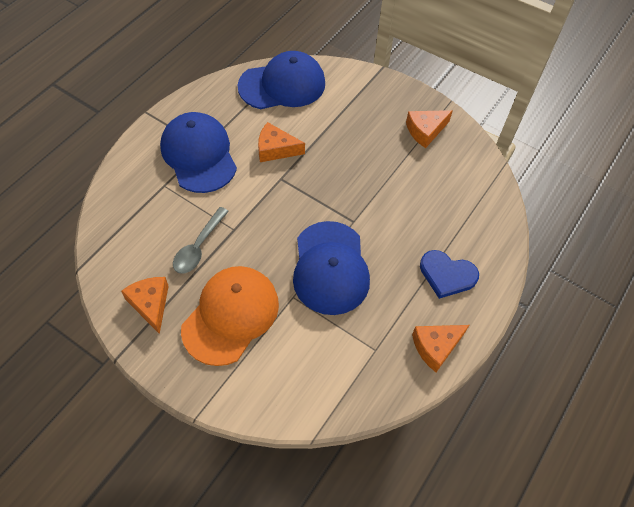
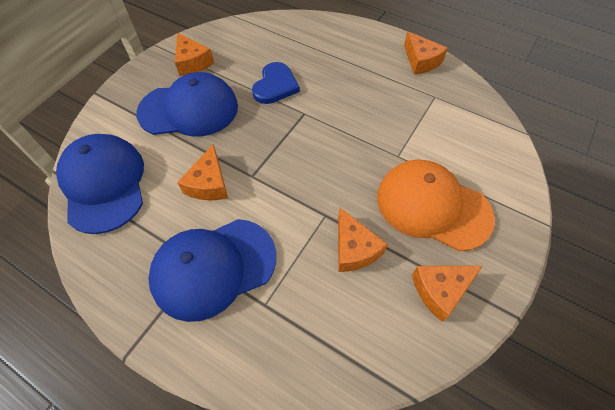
camera: 90 degrees left, 0 degrees up
(198, 247) = (354, 248): grey spoon -> orange cheese
(330, 268) = (360, 128): blue cap -> blue cap (189, 109)
(447, 275) = (353, 53): blue heart -> blue heart (275, 85)

